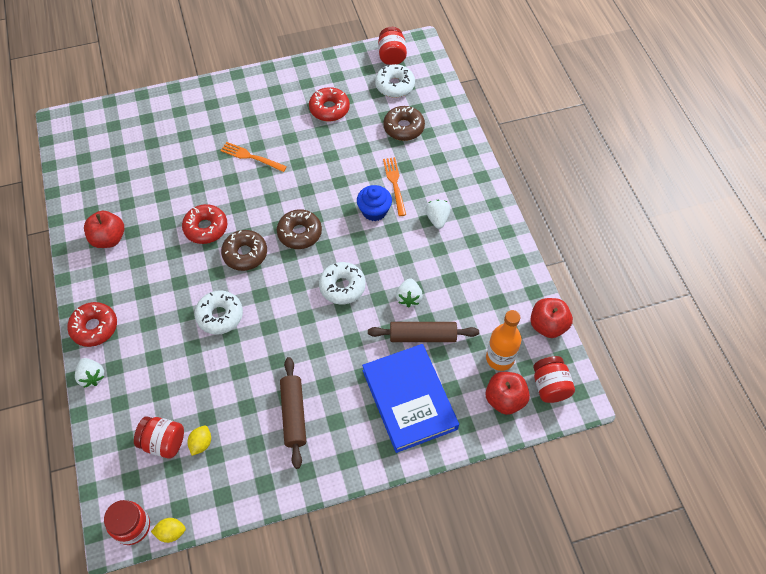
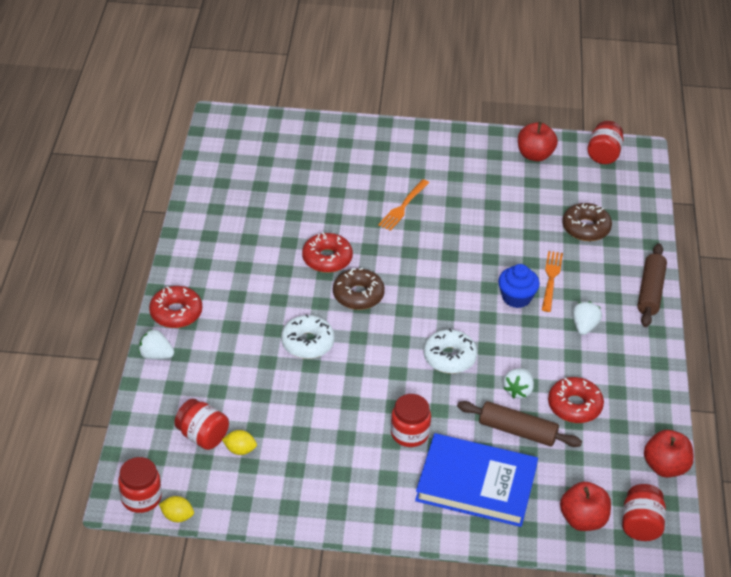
camera: 20 degrees right, 15 degrees down
(92, 376) = (156, 355): white strawberry -> white strawberry turned 120 degrees clockwise
(109, 239) = (223, 238): red apple -> red apple (535, 155)
(201, 443) = (240, 450): yellow lemon -> yellow lemon turned 60 degrees clockwise
(250, 157) = (403, 207): orange fork -> orange fork turned 105 degrees counterclockwise
(294, 414) = (346, 456): brown rolling pin -> brown rolling pin (650, 291)
(299, 233) = (425, 293): brown donut -> none
(329, 109) = (509, 186): red donut -> red donut (574, 406)
(337, 372) = (409, 433): none -> red jar
(394, 85) = (594, 184): white donut -> none
(409, 399) = (476, 484): blue book -> blue book turned 75 degrees counterclockwise
(500, 358) = (595, 480): orange bottle -> none

